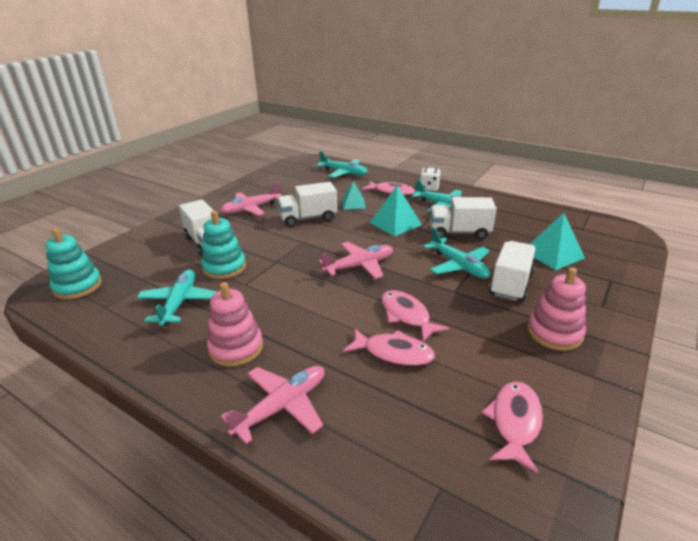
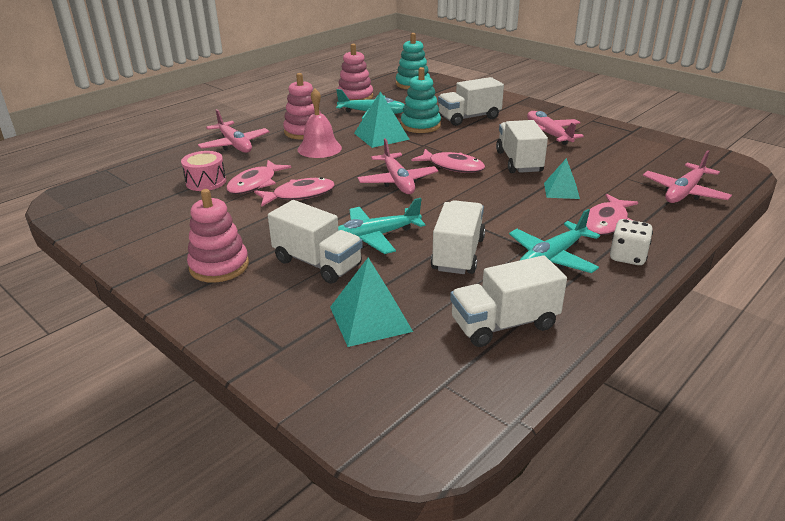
camera: 100 degrees right, 0 degrees up
(110, 326) = (355, 97): none -> pink stacking toy
(289, 324) = (319, 148): none -> pink bell
(344, 173) = (684, 192): turquoise plane -> pink plane
(395, 223) = (495, 212): turquoise pyramid -> turquoise pyramid (381, 136)
(403, 398) = (206, 182): none -> pink drum
(514, 422) = (146, 218): pink fish -> pink fish (453, 166)
(519, 216) = (504, 324): none -> white truck

